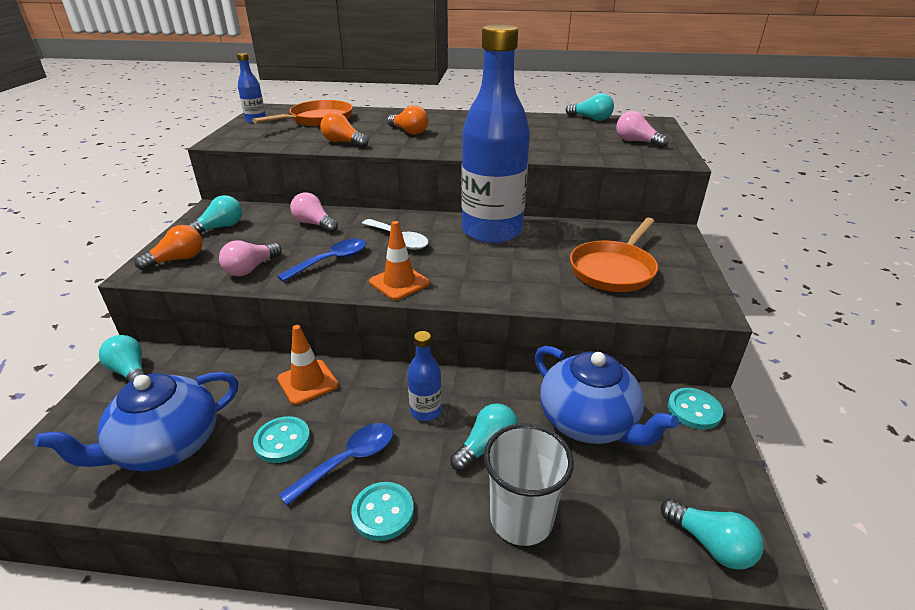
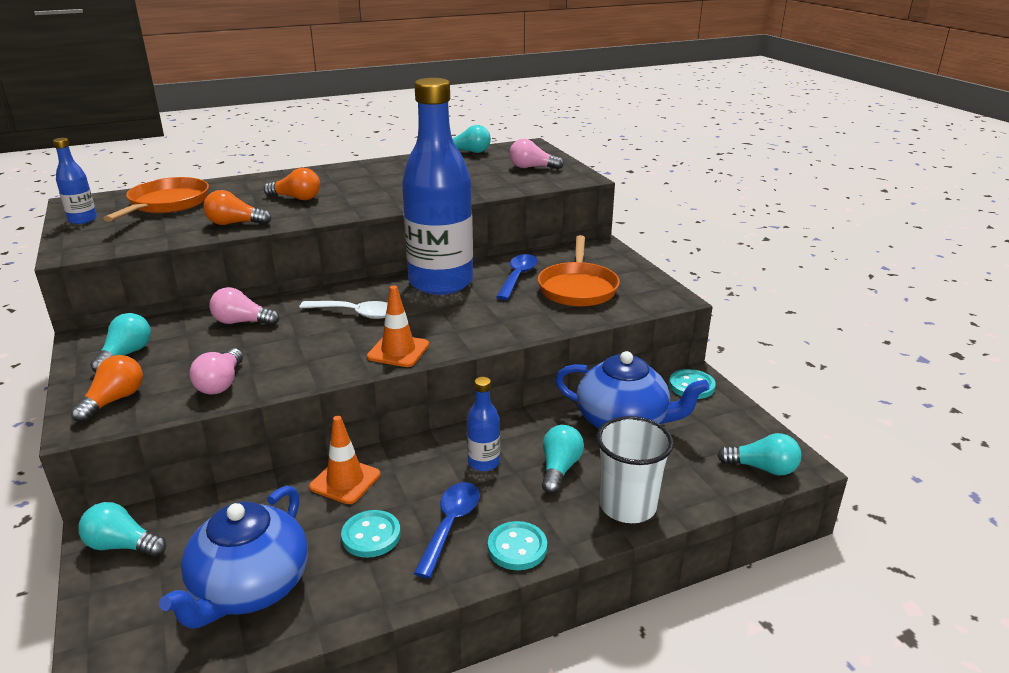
camera: 30 degrees left, 5 degrees down
(331, 261) = (304, 351): blue spoon -> blue spoon (518, 277)

